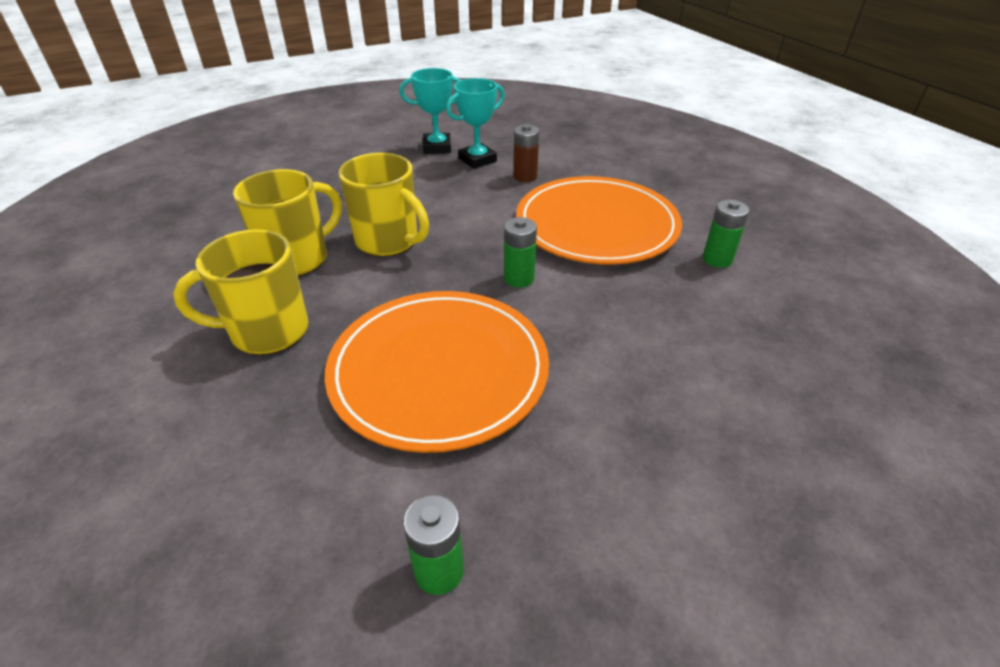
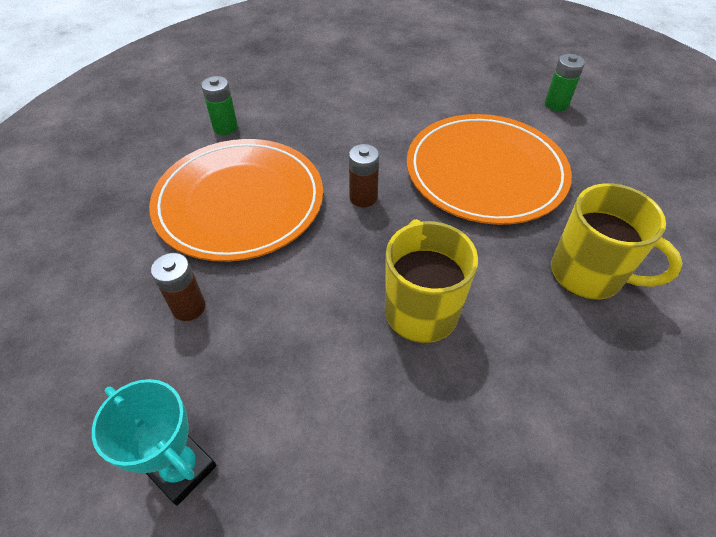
camera: 135 degrees left, 10 degrees up
(297, 259) = (524, 349): yellow mug -> none
(477, 160) = (183, 385): turquoise trophy -> none
(519, 278) = (363, 197): green battery -> brown battery

